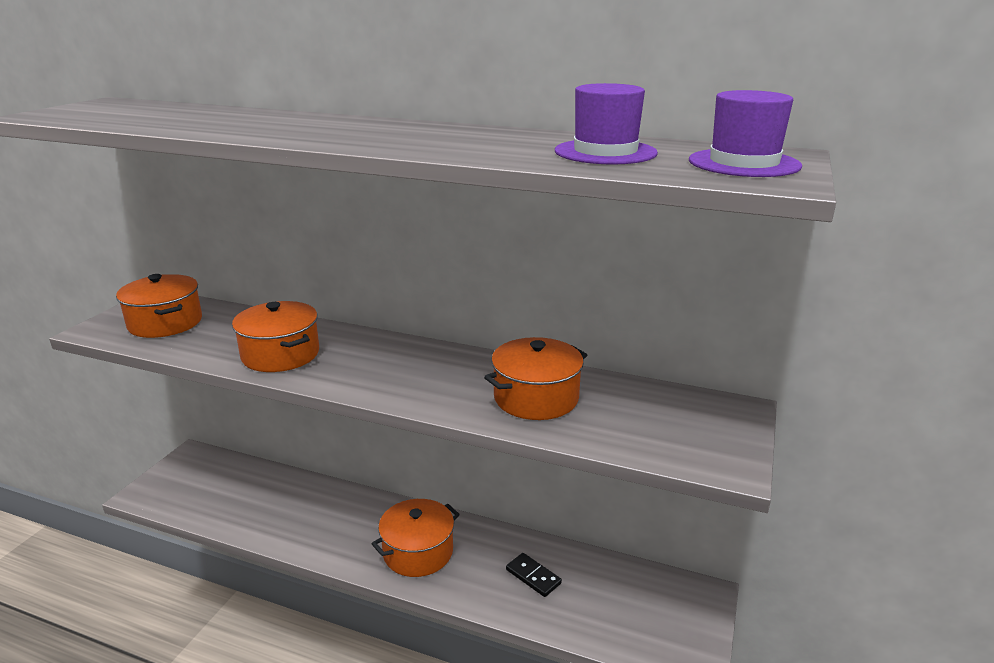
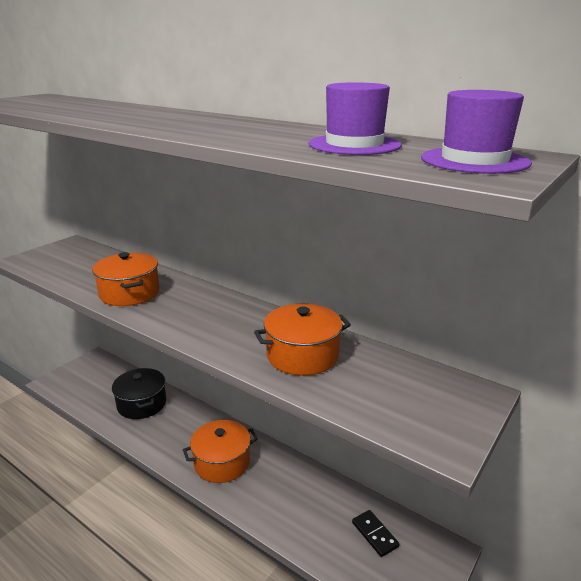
camera: 15 degrees right, 0 degrees up
(165, 323) = (68, 260): orange pot -> none
(283, 501) = (142, 404): none -> black pot
(533, 576) = (303, 502): black domino -> black domino (374, 534)

